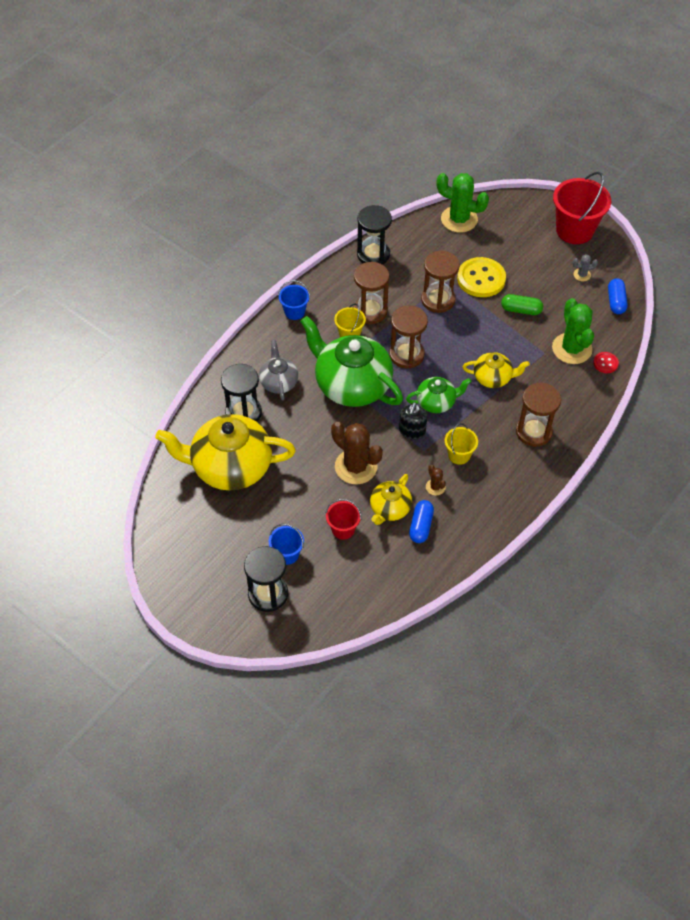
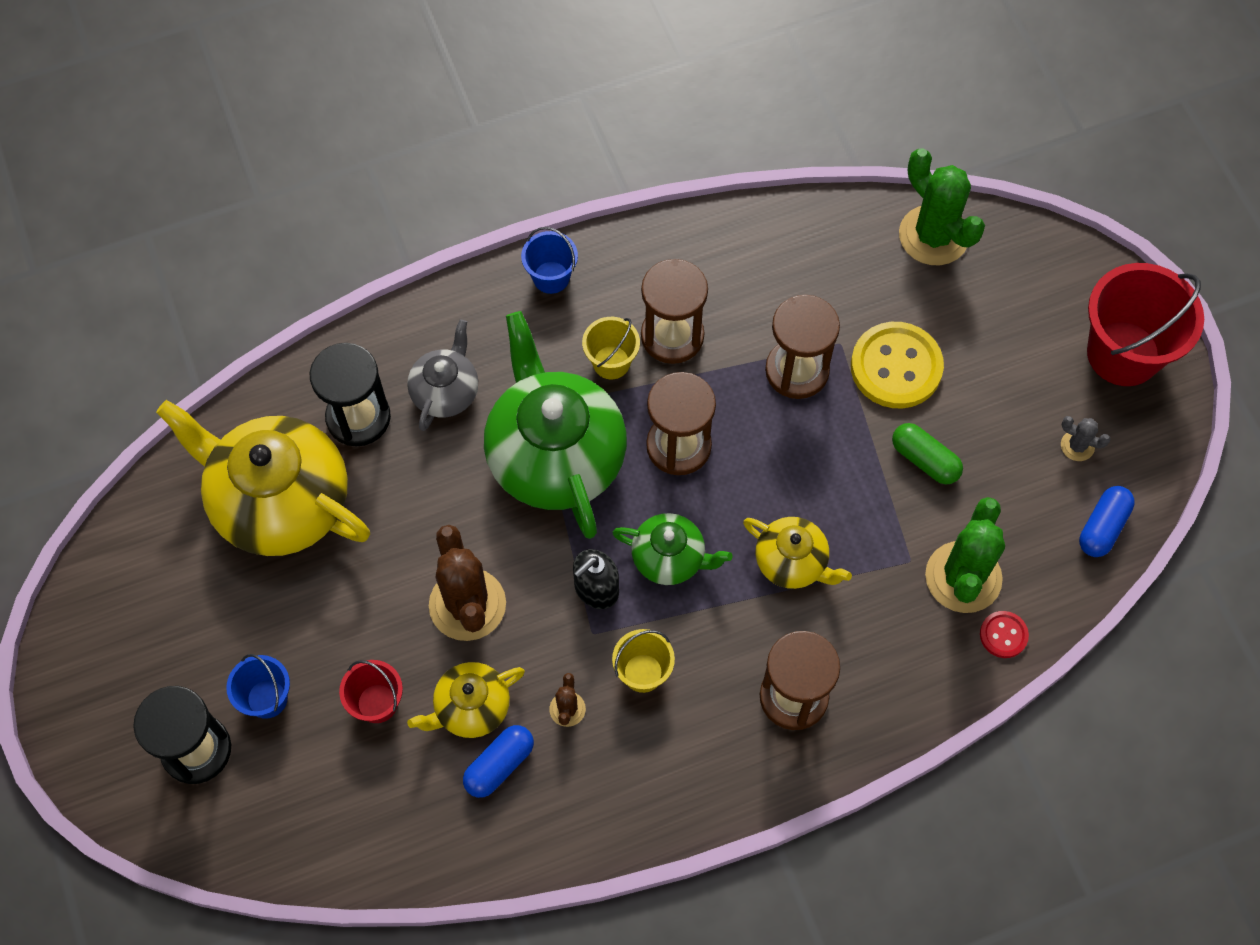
camera: 30 degrees right, 10 degrees up
(373, 254) = (745, 233): black hourglass -> none

